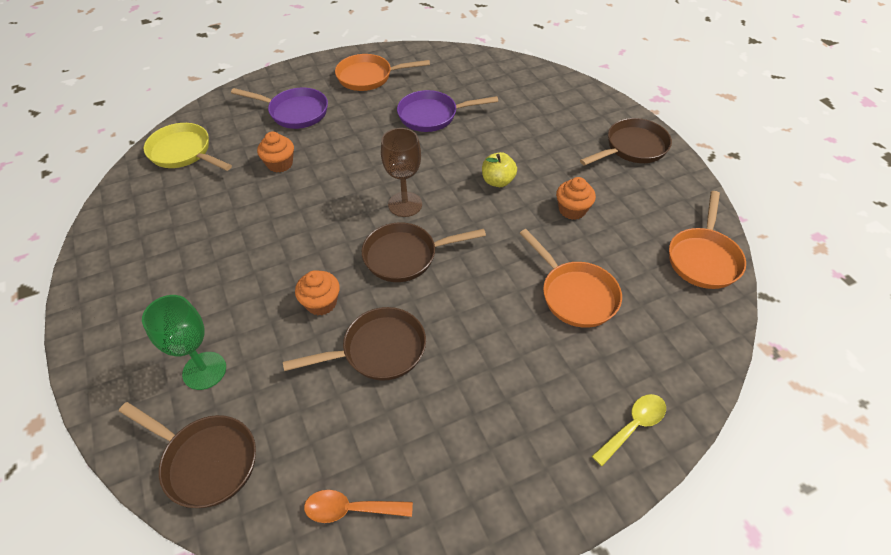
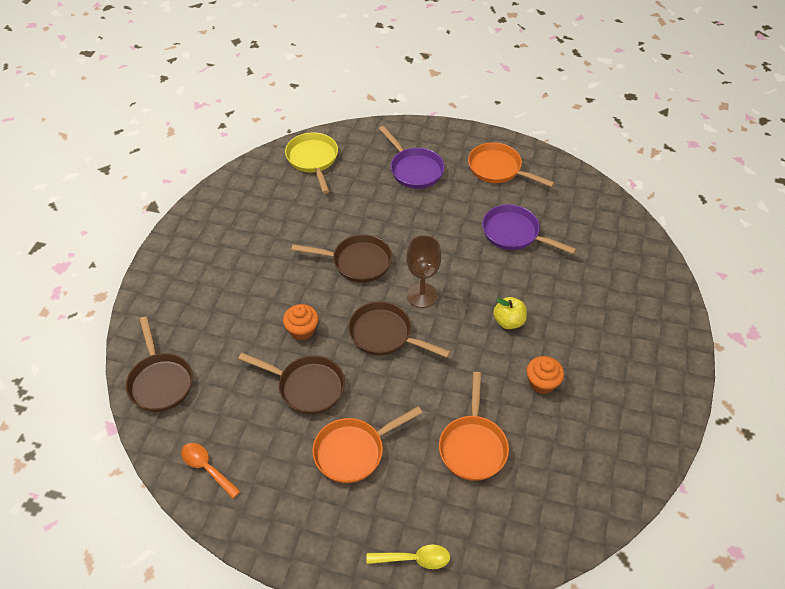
camera: 40 degrees right, 0 degrees up
(204, 370) = (202, 326): green goblet -> none
(280, 164) = (366, 208): orange cupcake -> none
(632, 148) = (654, 366): brown pan -> brown pan (357, 262)
(703, 258) = (605, 493): orange pan -> orange pan (353, 451)

